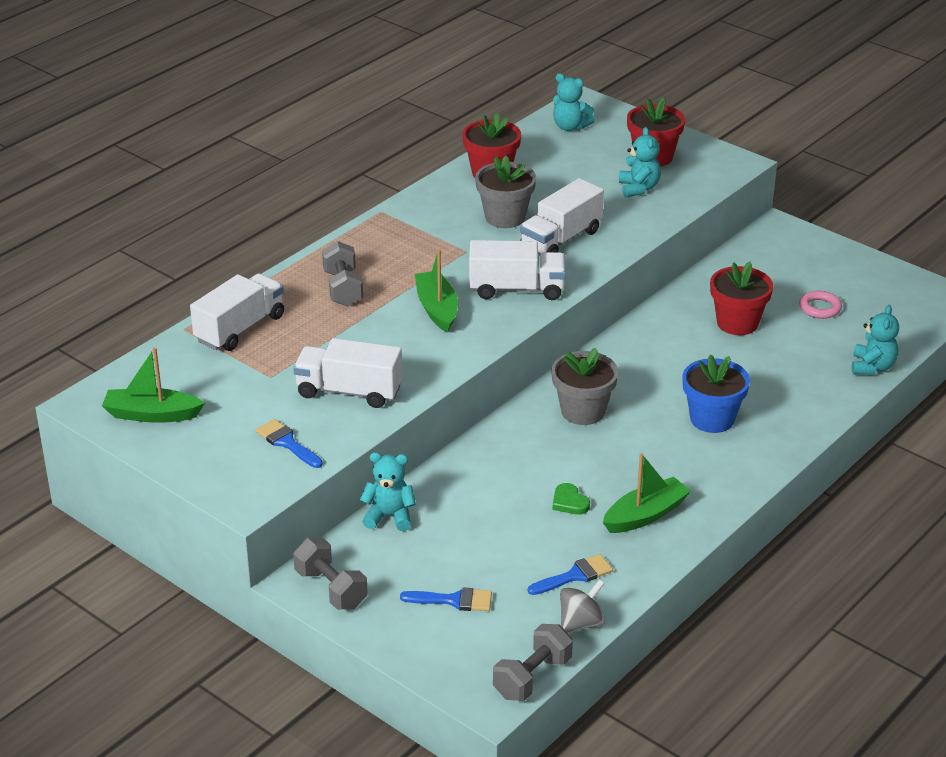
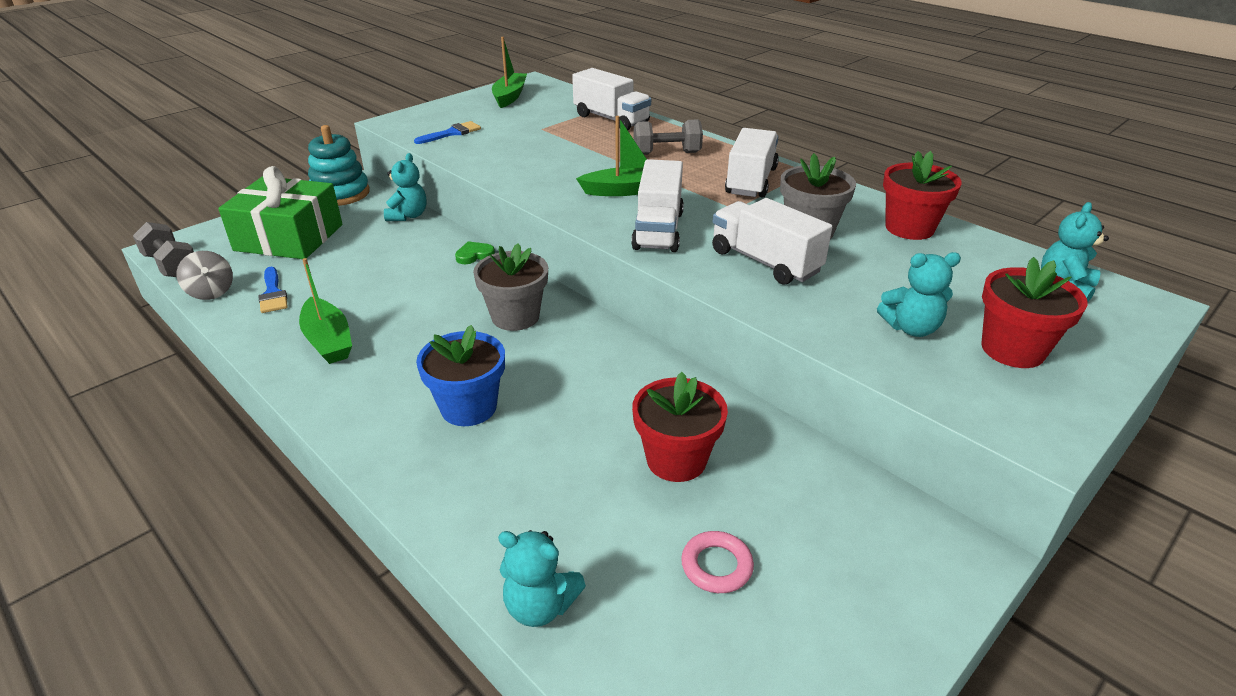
camera: 95 degrees right, 0 degrees up
(331, 589) = (340, 193): grey dumbbell -> turquoise stacking toy
(349, 391) = (508, 153): white truck -> white truck (751, 181)
(453, 600) = (289, 237): blue brush -> green gift
(569, 502) = (375, 298): green heart -> green heart (474, 255)

